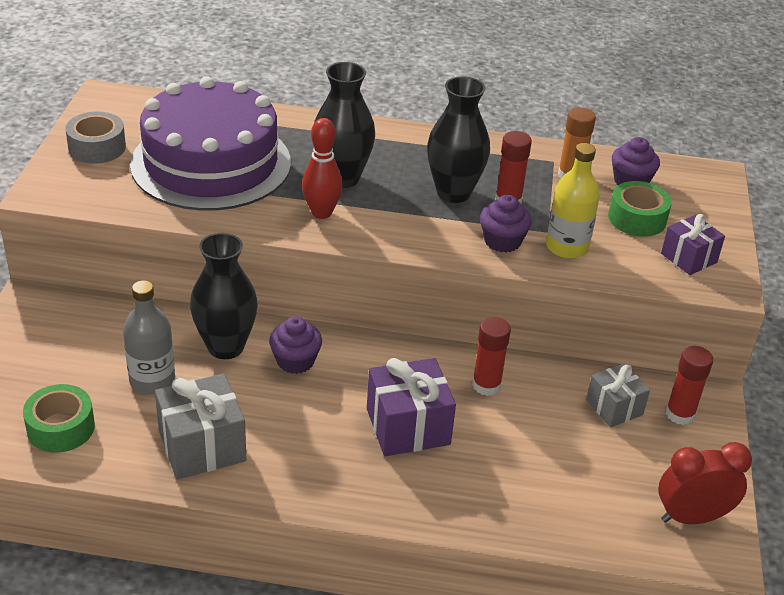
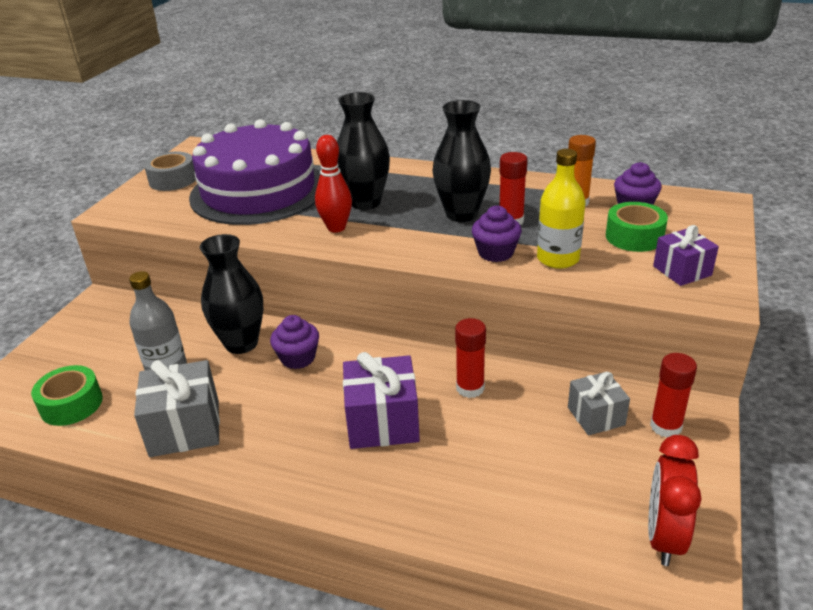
camera: 15 degrees right, 5 degrees down
(692, 517) = (664, 537): red clock -> red clock turned 75 degrees counterclockwise

